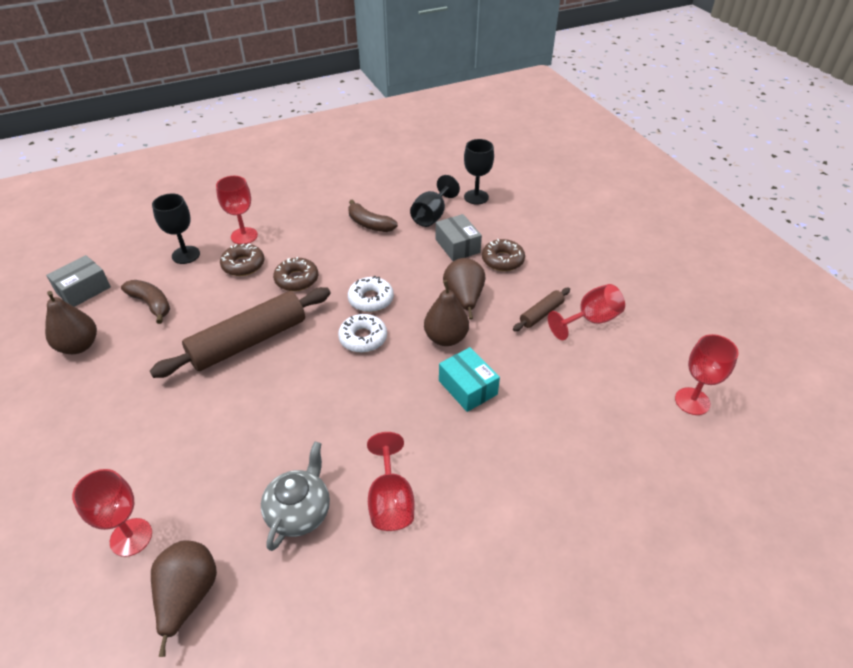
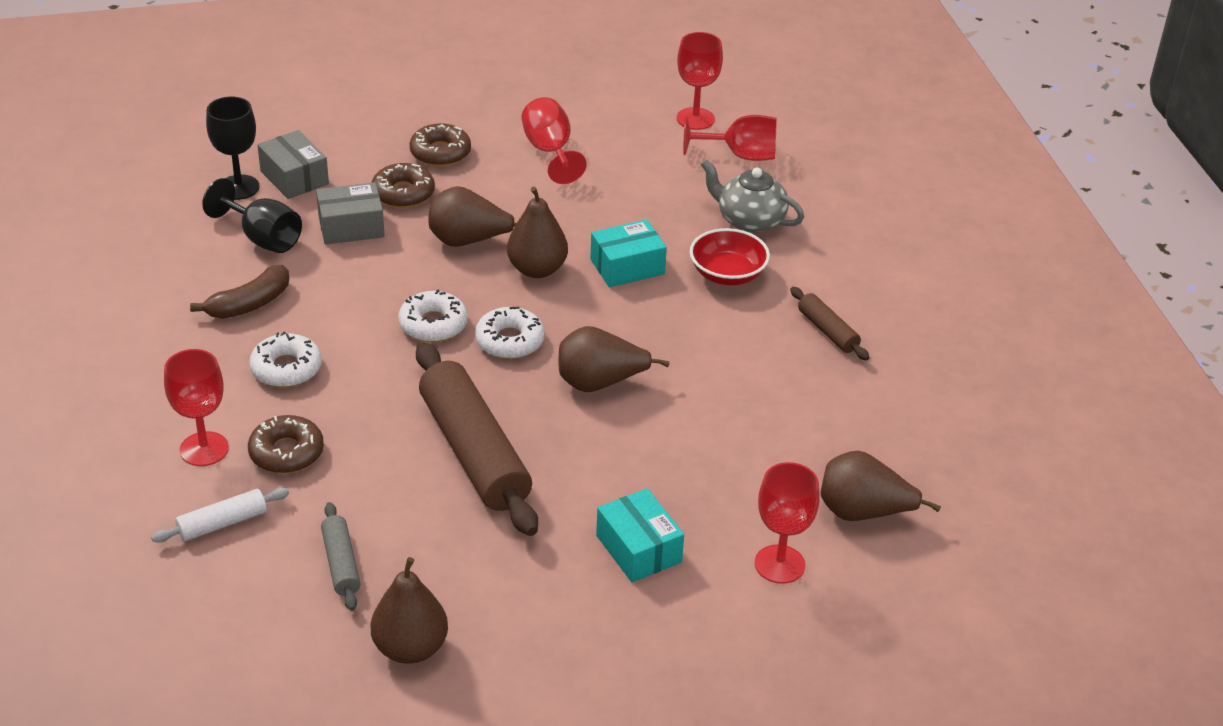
camera: 80 degrees left, 5 degrees down
(83, 290) = (260, 657): grey box -> grey box (294, 177)
(151, 304) = (341, 563): brown banana -> grey rolling pin
(154, 443) = (638, 549): none -> turquoise box
(186, 255) = (222, 523): black goblet -> white rolling pin
(296, 279) = (353, 394): brown donut -> brown donut (440, 153)
(299, 512) = (773, 421): grey teapot -> grey teapot (749, 220)
(315, 249) = (286, 368): none -> white donut
(327, 393) = (600, 383): none -> brown pear
(390, 501) = (773, 350): red goblet -> red goblet (740, 155)
(482, 454) = (727, 274): none -> red bowl
(541, 314) = (523, 185): brown rolling pin -> brown rolling pin (827, 331)

